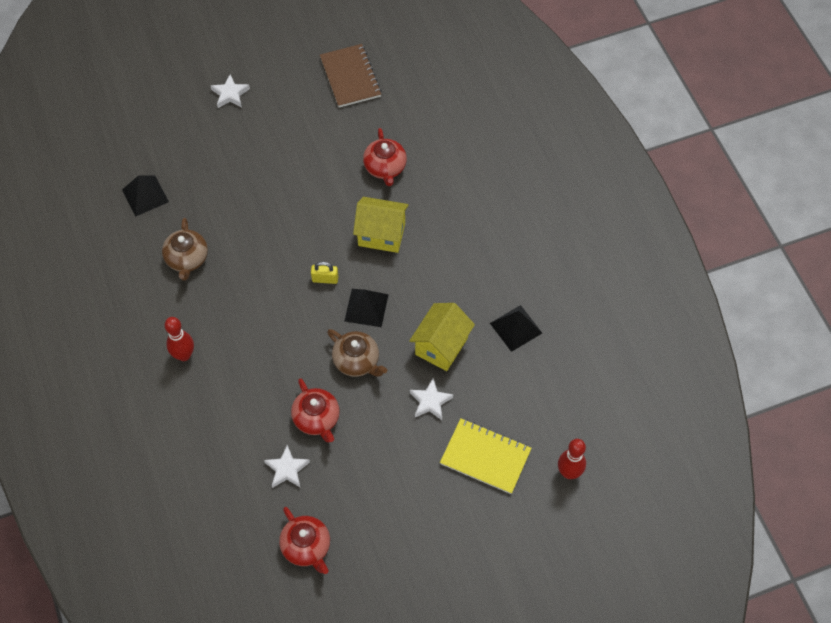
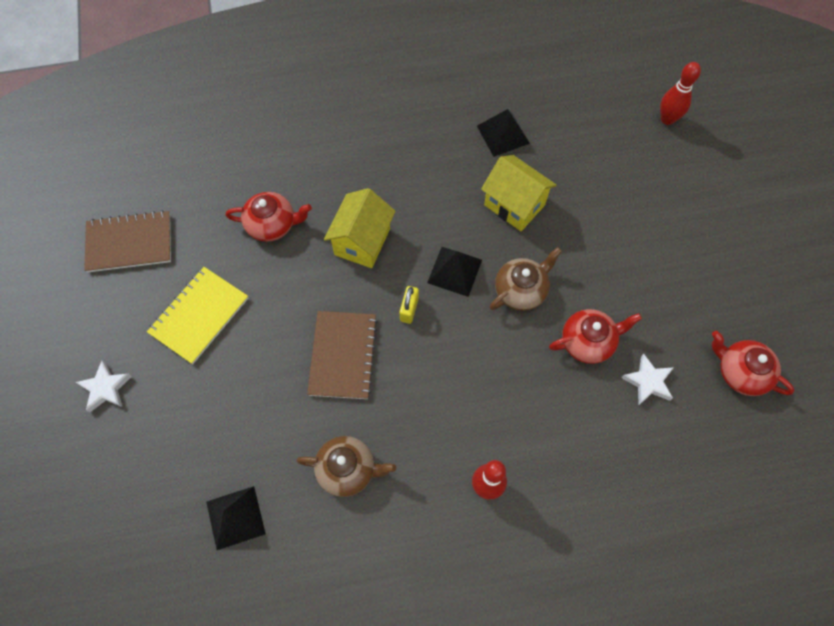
camera: 80 degrees left, 5 degrees up
(277, 239) = (342, 355): none -> brown notebook
(306, 547) = (741, 372): red teapot -> red teapot turned 120 degrees counterclockwise
(430, 401) = (578, 225): white star -> none
(485, 457) = (646, 186): yellow notebook -> yellow notebook (199, 316)

